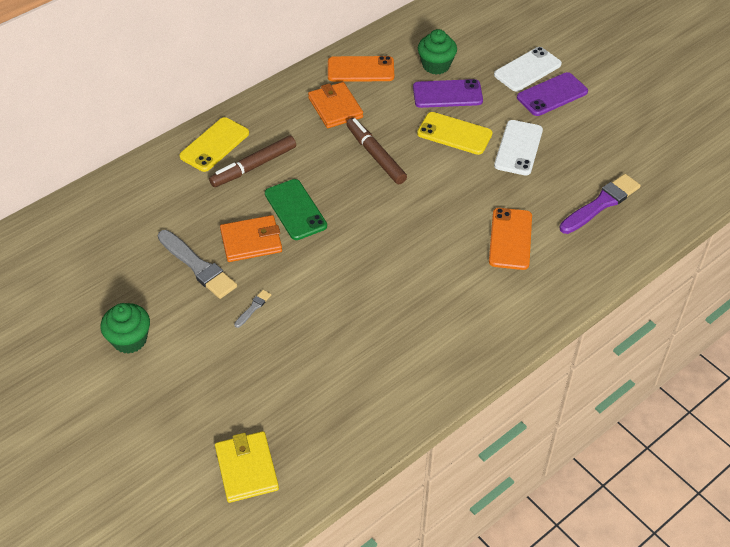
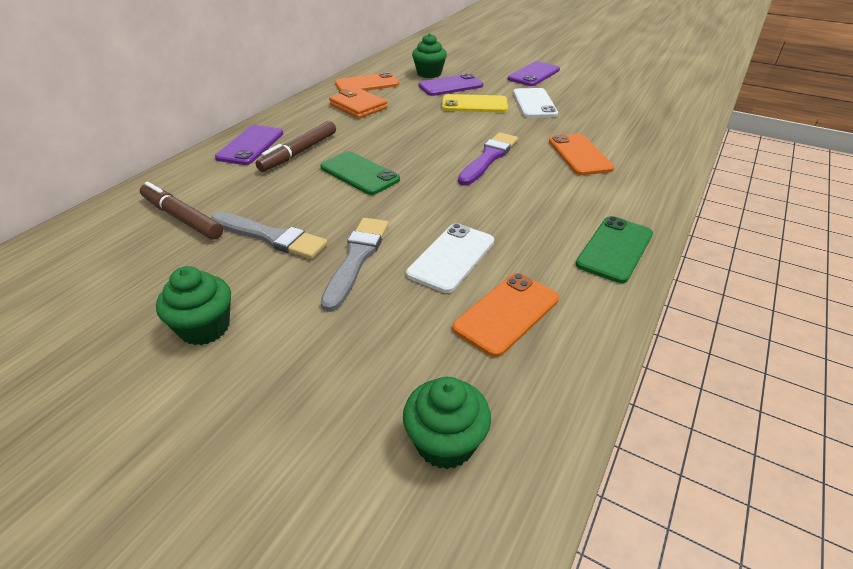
camera: 20 degrees left, 10 degrees down
(215, 145) = (251, 145): yellow phone -> purple phone
(246, 469) = (445, 442): yellow wallet -> green cupcake
(251, 241) = (324, 205): orange wallet -> none
(253, 308) = (356, 259): grey brush -> grey brush, size x2.18
(337, 391) = (506, 313): none -> orange phone
(375, 155) = (415, 127): brown marker -> brown marker (182, 218)
(459, 358) = (614, 249): none -> green phone
(527, 69) = (503, 66): white phone -> white phone (451, 257)
(601, 204) = (632, 121): purple brush -> purple brush (489, 158)

